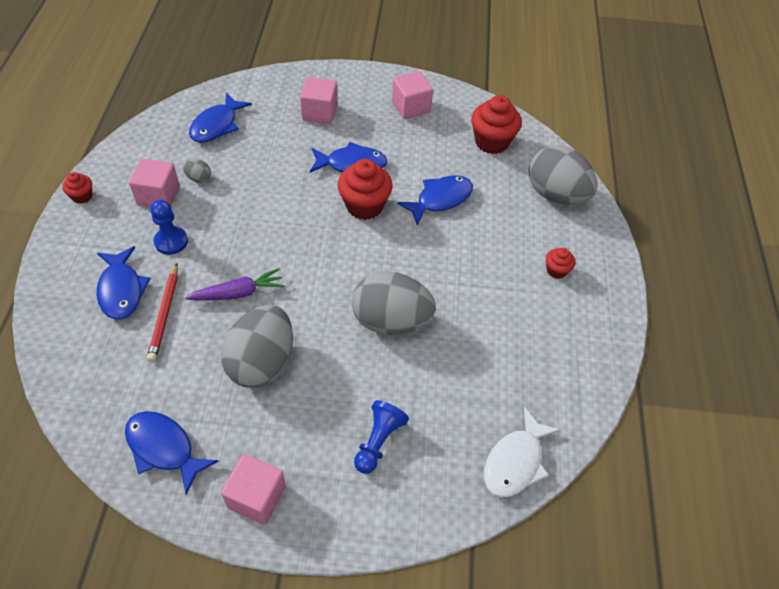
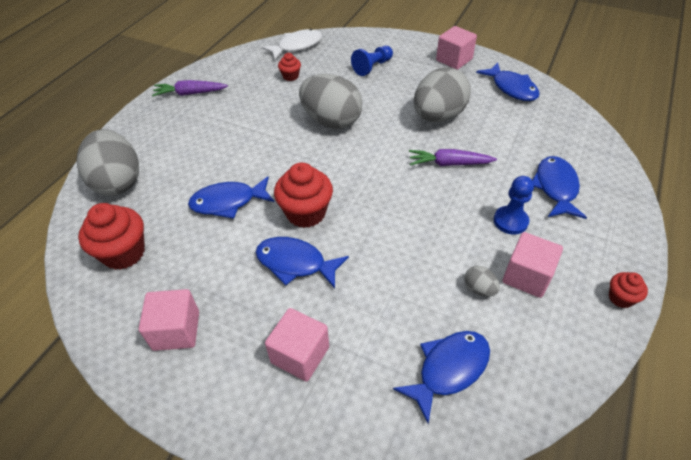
camera: 155 degrees left, 5 degrees down
(165, 314) = (514, 161): red pencil -> none
(556, 270) = (180, 125): red cupcake -> red cupcake (290, 76)
(587, 320) = (190, 93): none -> purple carrot

